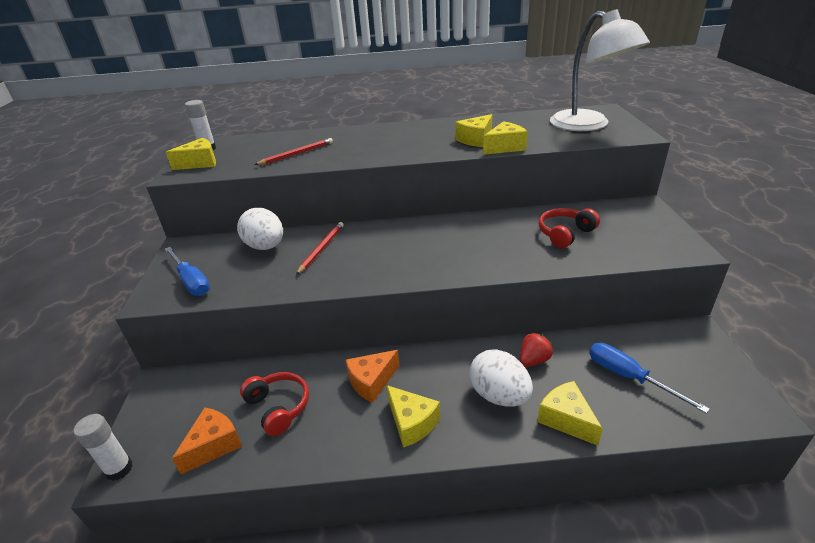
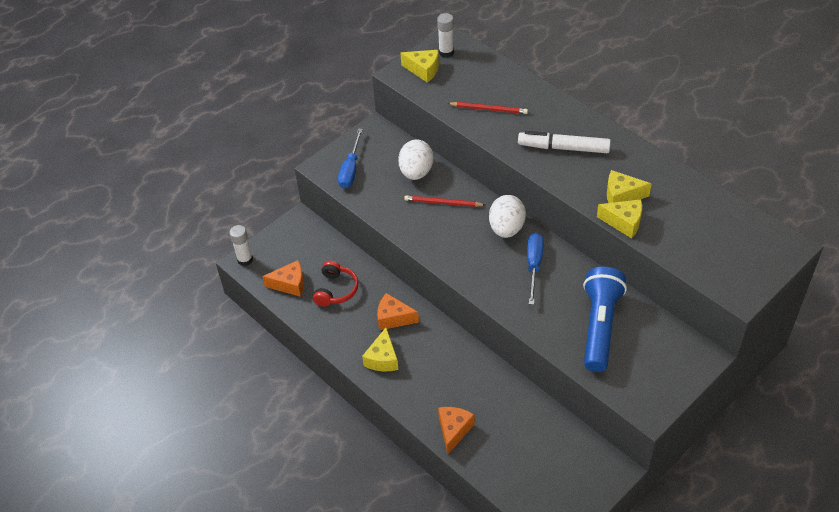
camera: 50 degrees right, 15 degrees up
(321, 249) = (443, 203): red pencil -> red pencil turned 150 degrees counterclockwise
(391, 142) = (563, 148): none -> white marker
(499, 395) = (442, 387): white egg -> white egg (506, 228)
(533, 360) = (490, 388): red strawberry -> none
(565, 234) = (599, 326): red headphones -> blue flashlight
(566, 419) = (454, 430): yellow cheese -> orange cheese
(588, 125) = (732, 252): white lamp -> none
(628, 377) = (523, 447): blue screwdriver -> blue screwdriver (534, 265)

